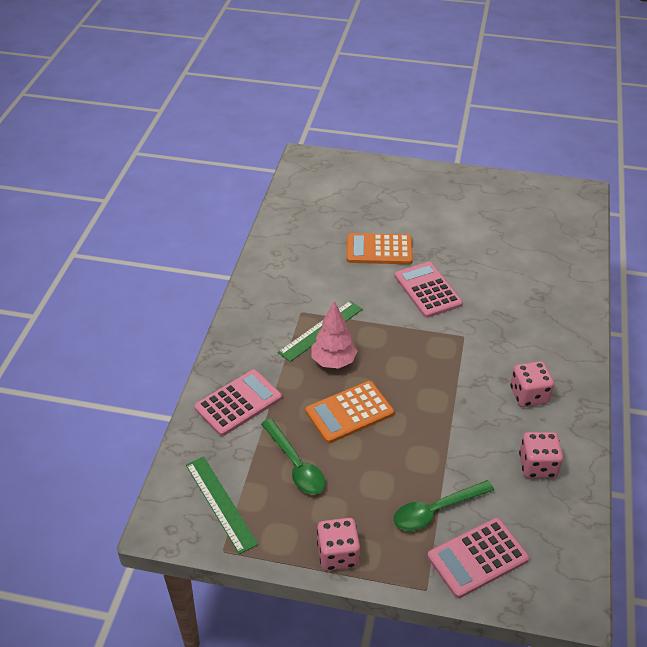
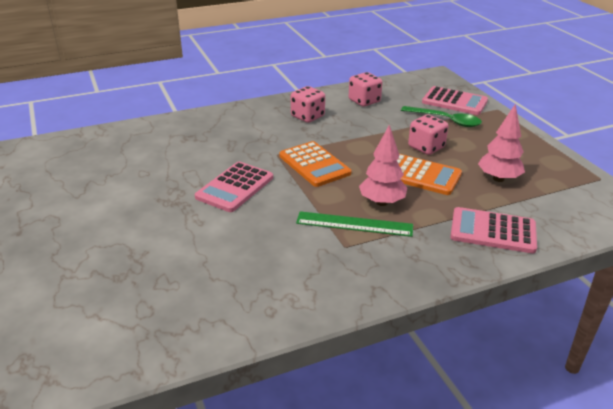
camera: 125 degrees left, 10 degrees down
(221, 503) = (577, 195): green ruler -> none
(296, 465) = (498, 179): green spoon -> pink tree
(338, 554) = (527, 139): pink dice -> pink dice (426, 147)
(379, 250) = (196, 236): orange calculator -> orange calculator (314, 165)

